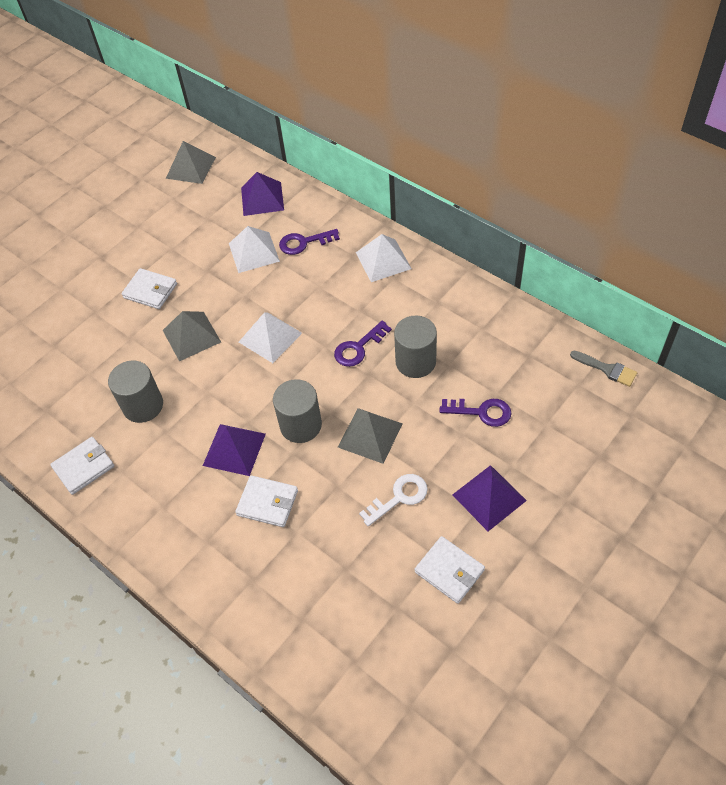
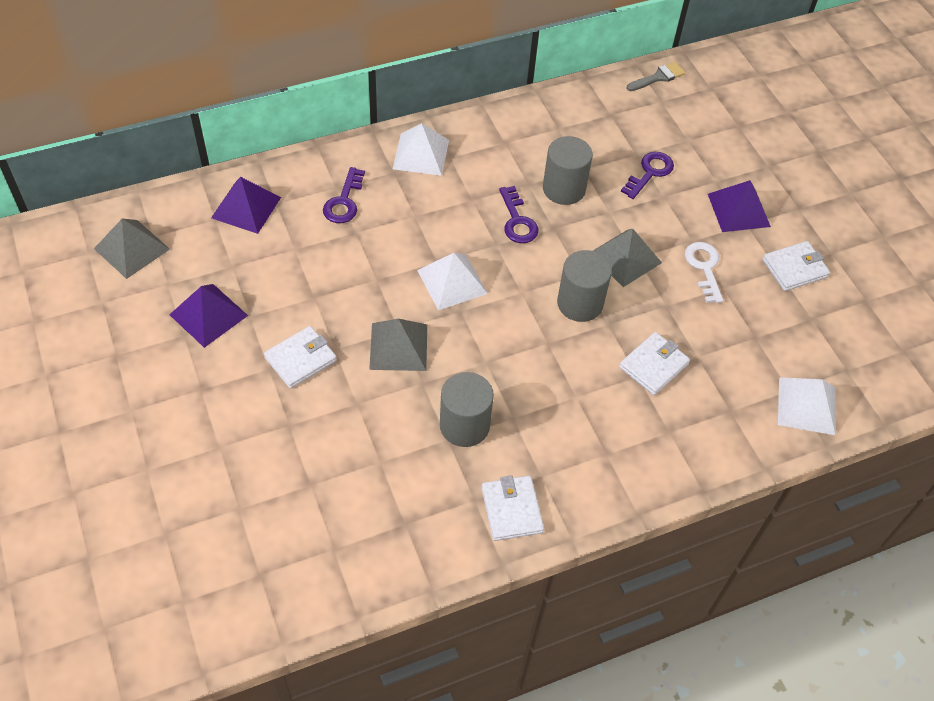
camera: 70 degrees left, 0 degrees up
(234, 449) = (574, 367): purple pyramid -> purple pyramid (208, 315)
(254, 252) = (321, 247): white pyramid -> white pyramid (807, 405)

